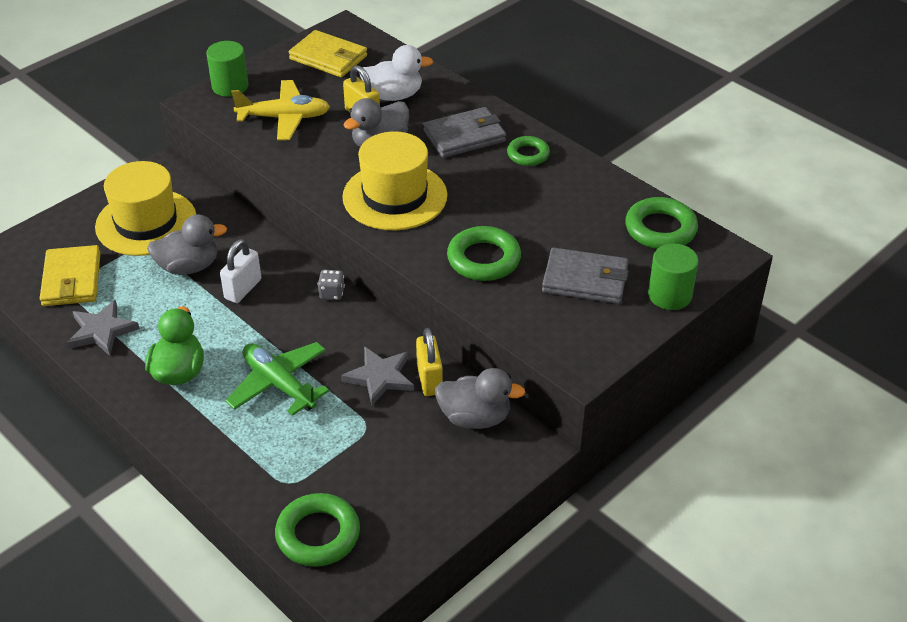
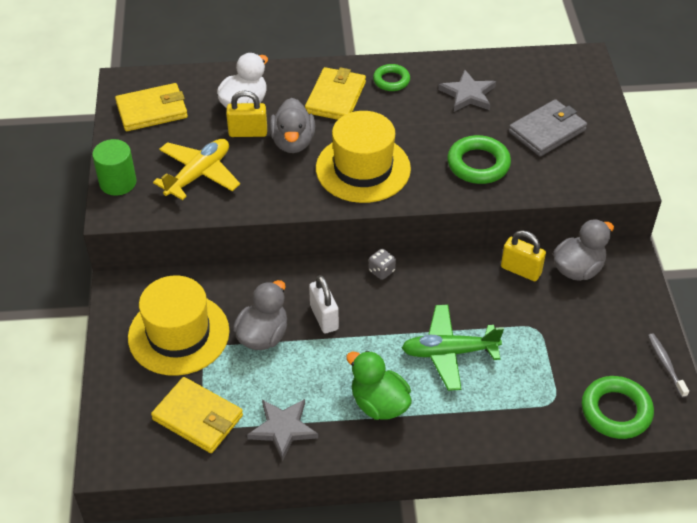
camera: 50 degrees left, 5 degrees up
(380, 377) = (494, 294): grey star -> grey star (468, 94)
(415, 544) = (666, 365): none -> grey toothbrush
(464, 136) = (335, 97): grey wallet -> yellow wallet
(660, 229) = (533, 70): green ring -> none
(669, 295) = (598, 104): green cylinder -> none

